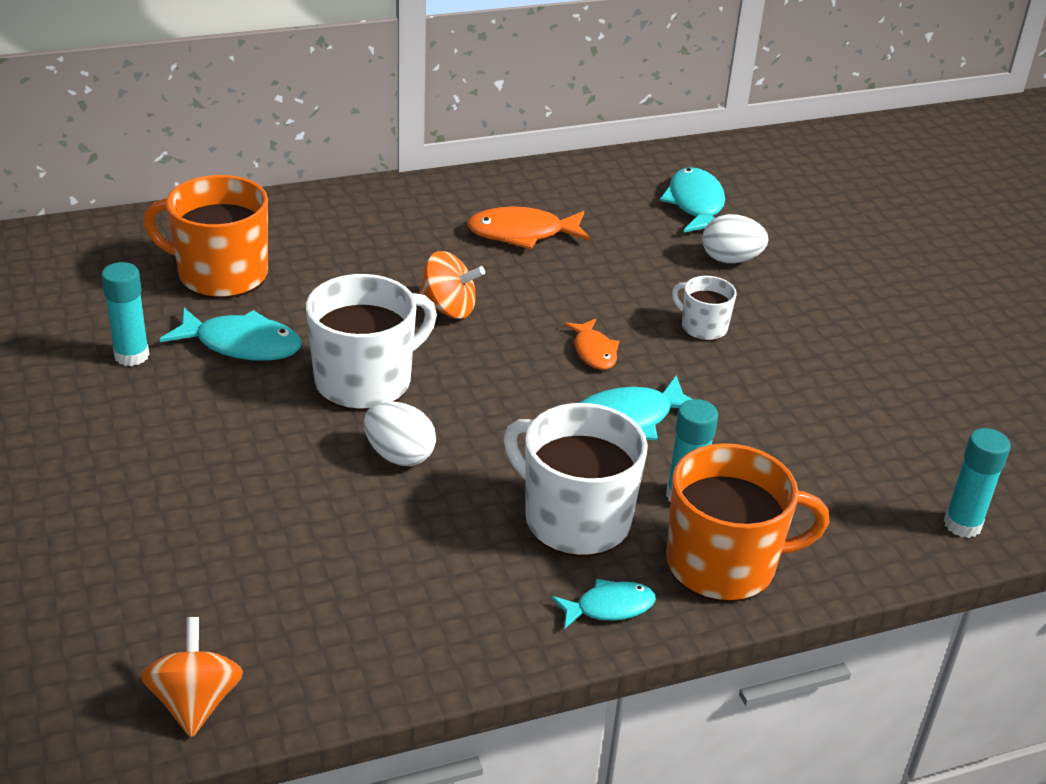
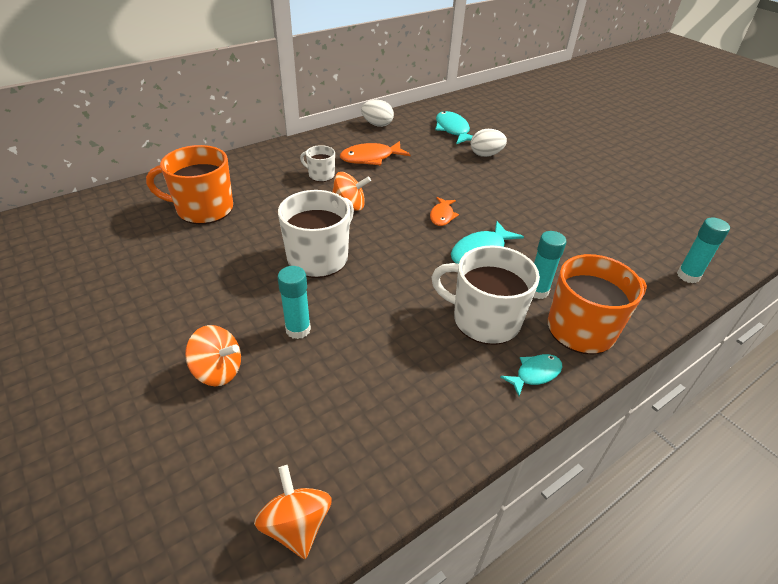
camera: 15 degrees left, 5 degrees up
(131, 356) = (162, 270): turquoise glue stick -> turquoise glue stick (298, 329)
(163, 506) = (218, 371): none -> orange spinning top
(241, 344) = (232, 249): turquoise fish -> none
(399, 455) = (360, 301): white egg -> white egg (377, 124)
(594, 351) = (442, 216): orange fish -> orange fish turned 45 degrees clockwise
(703, 327) = (492, 192): white mug -> white mug (321, 175)

